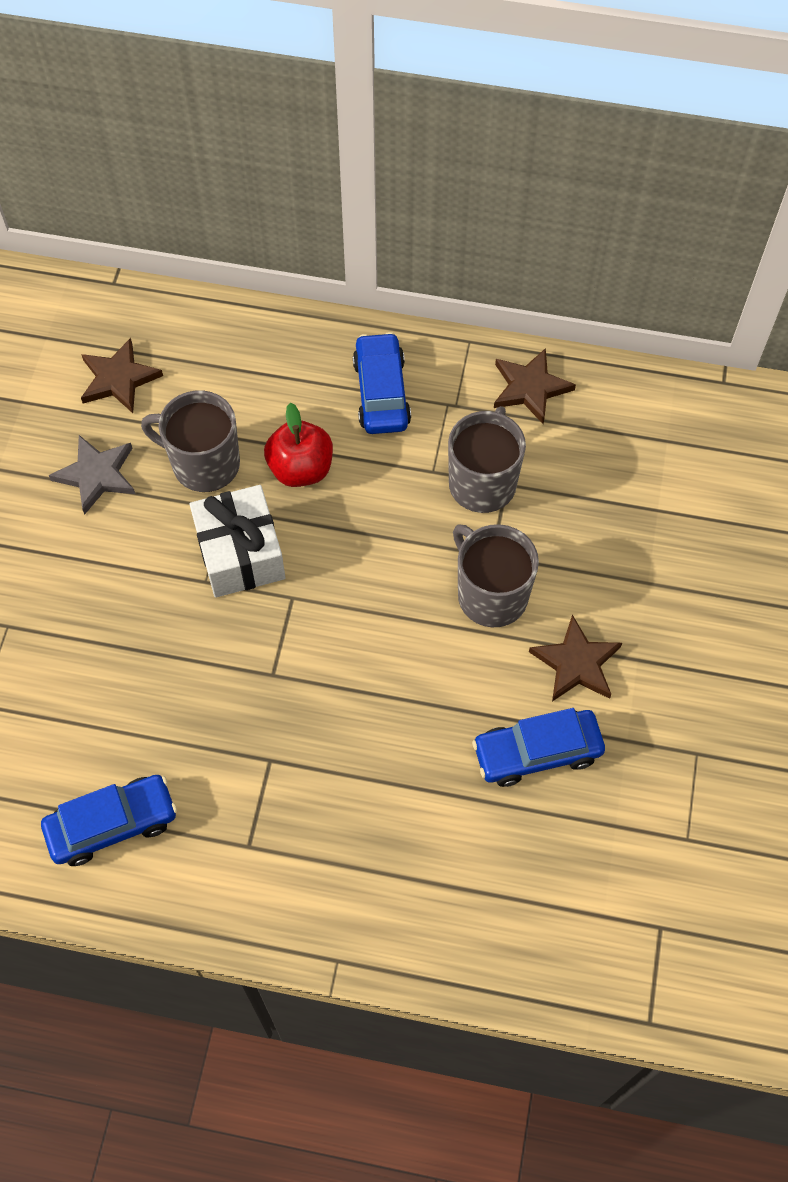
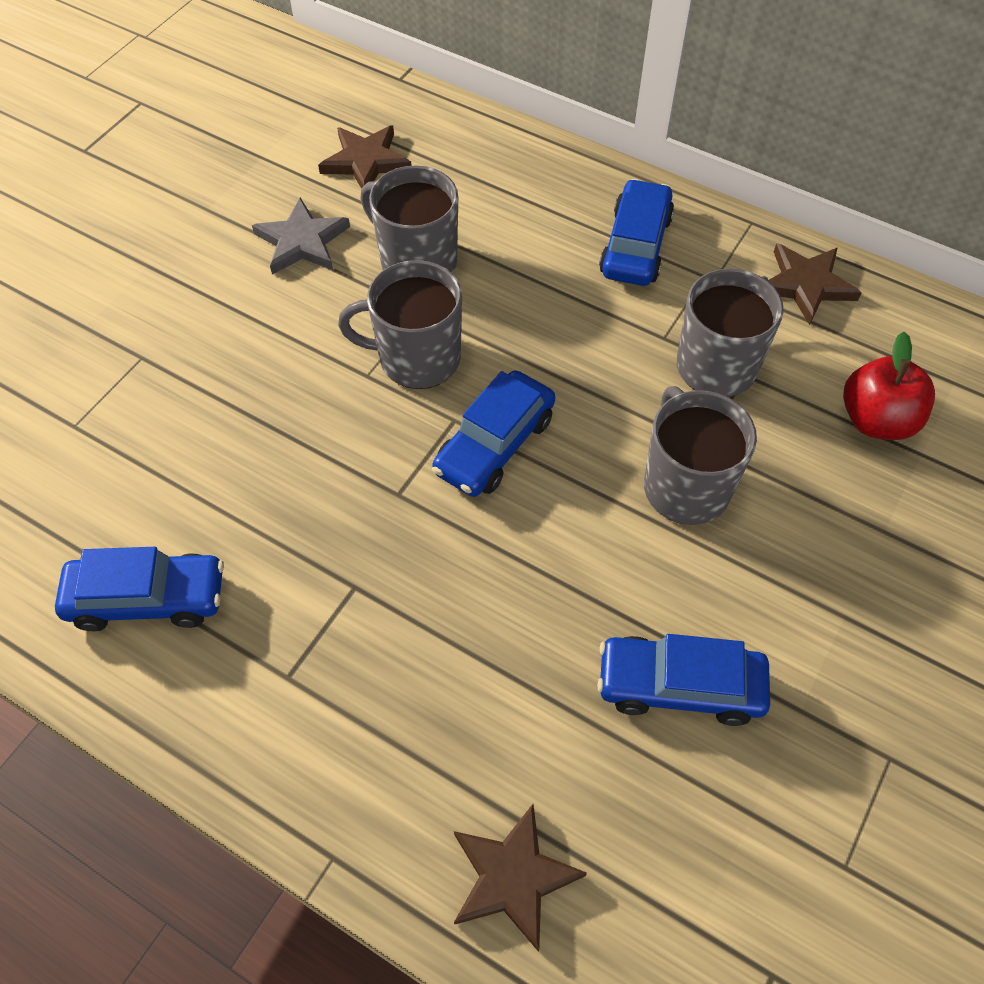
camera: 20 degrees right, 5 degrees down
(240, 553) = (416, 358): white gift -> grey mug
(301, 469) = (518, 295): red apple -> red apple (876, 420)
(332, 608) = (494, 444): none -> blue car
(576, 663) = (765, 596): brown star -> brown star (513, 877)

